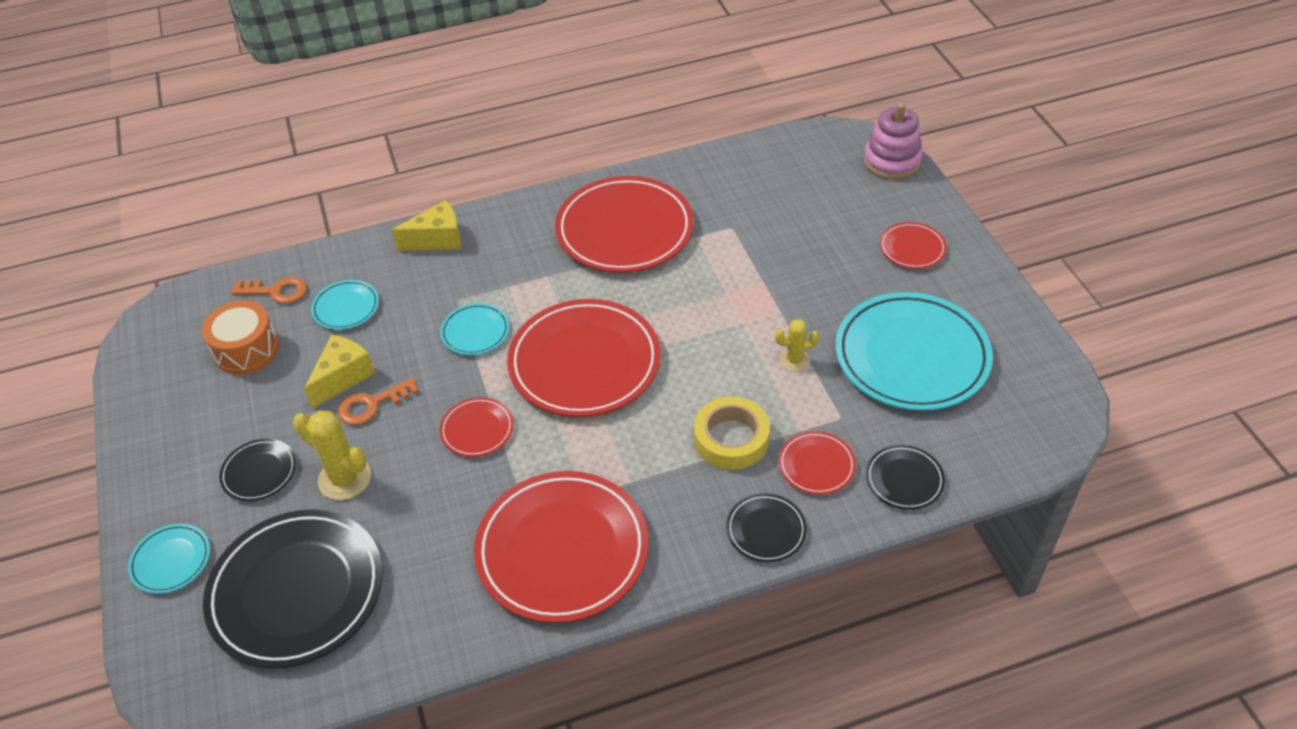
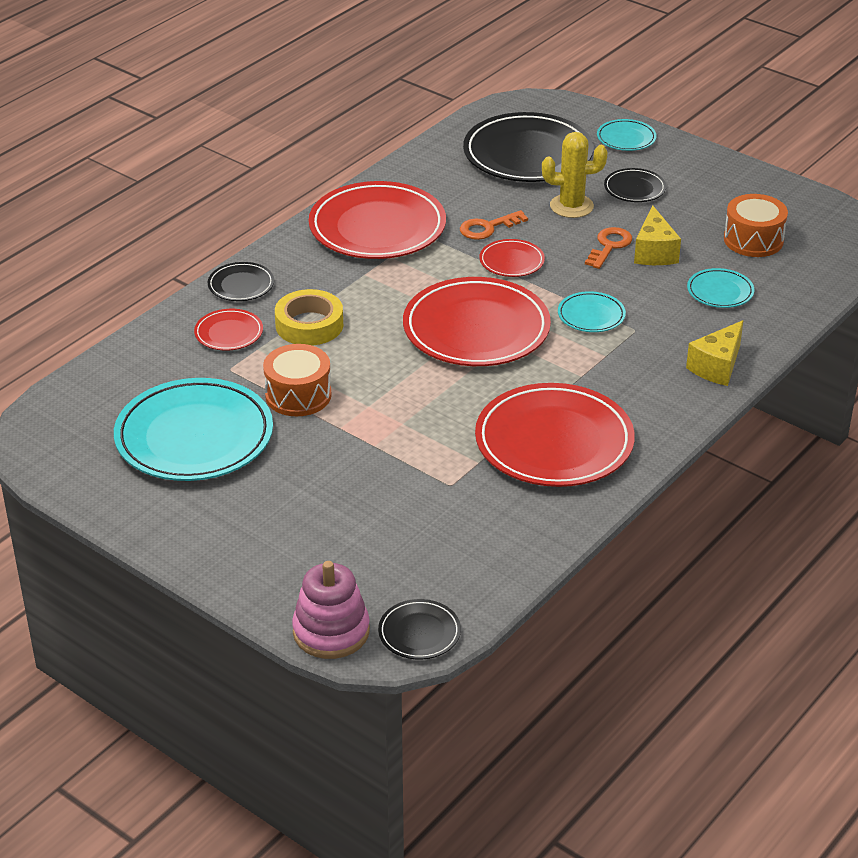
camera: 145 degrees right, 10 degrees down
(276, 291) = (793, 280): orange key -> orange key (487, 228)
(794, 360) = (298, 395): yellow cactus -> orange drum
(904, 480) = (152, 349): black plate -> black plate (419, 633)
(912, 248) = (249, 536): red plate -> none

